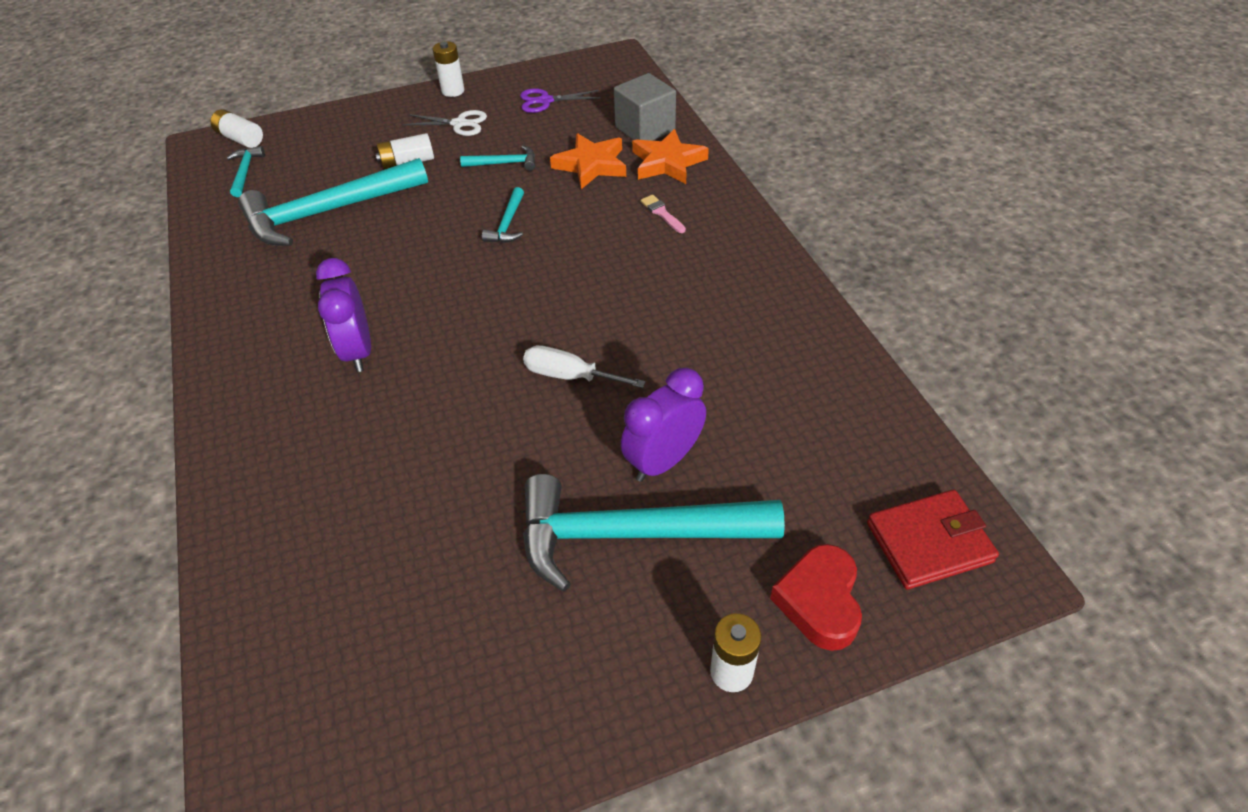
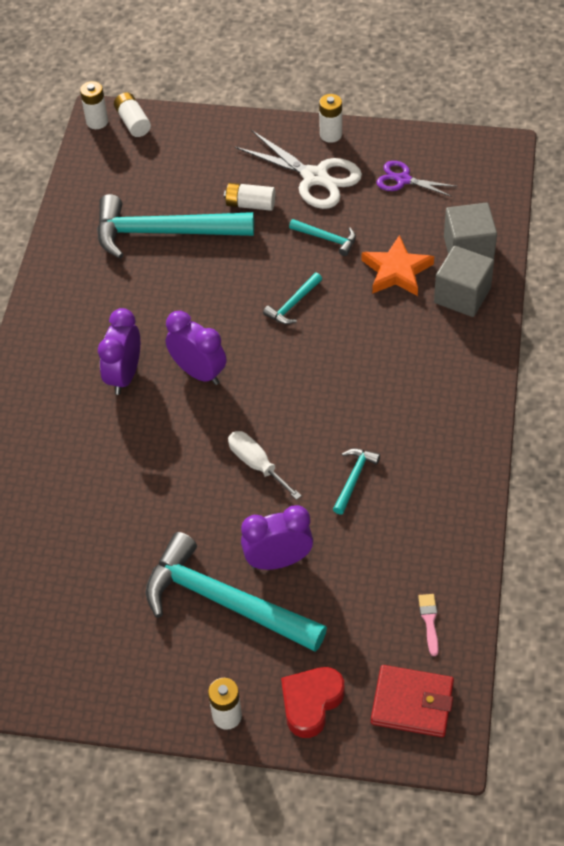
camera: 30 degrees right, 5 degrees up
(199, 149) = (97, 122): none -> white battery
(245, 172) = (121, 162): turquoise hammer -> turquoise hammer (354, 478)
(444, 316) = (198, 372): none -> purple clock
(459, 124) = (315, 177): white scissors -> white scissors, size x1.69
(662, 213) = (421, 347): pink brush -> pink brush (429, 621)
(667, 162) = (462, 295): orange star -> grey cube

